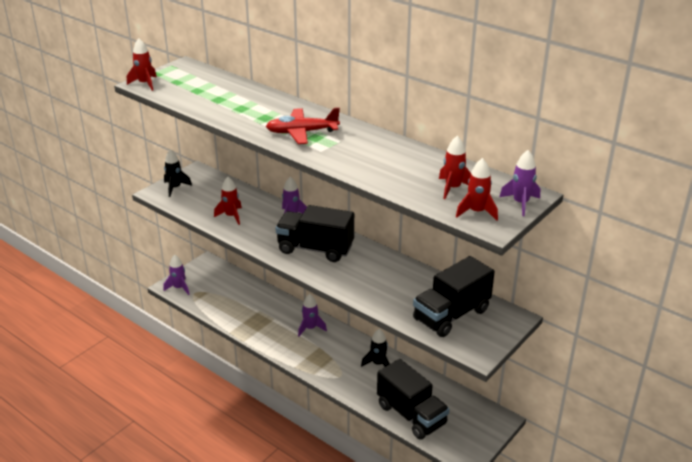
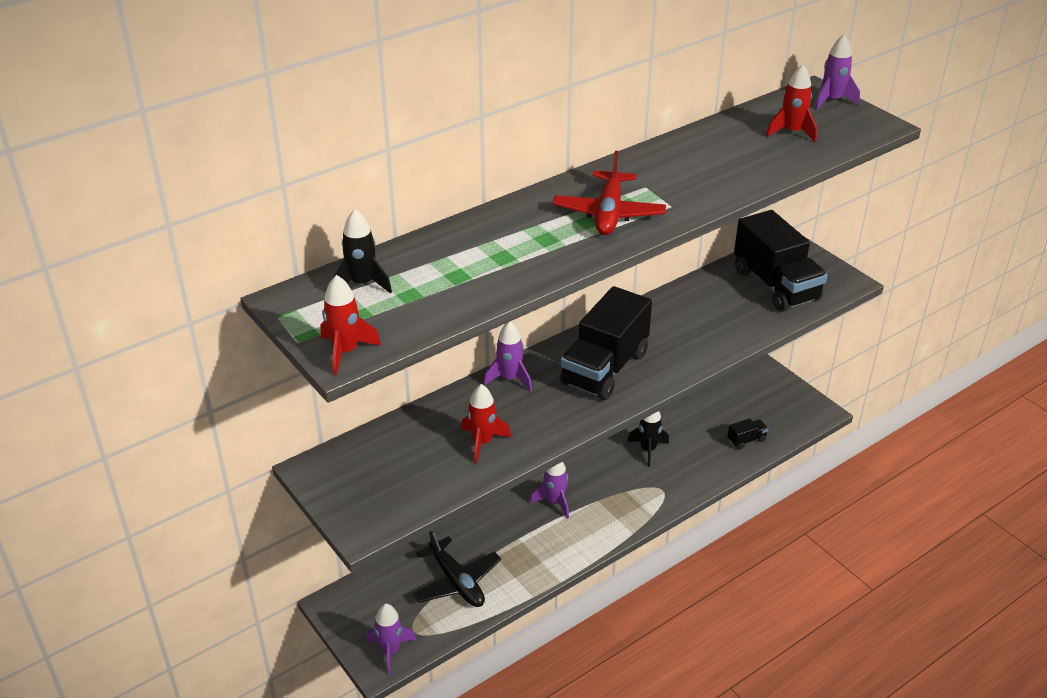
camera: 75 degrees left, 5 degrees up
(175, 188) = (358, 502): black rocket -> black rocket (362, 284)
(233, 301) = (456, 582): none -> black plane
(411, 415) = (746, 440): black truck -> black truck, size x0.41
(476, 212) = (848, 128): red rocket -> none

